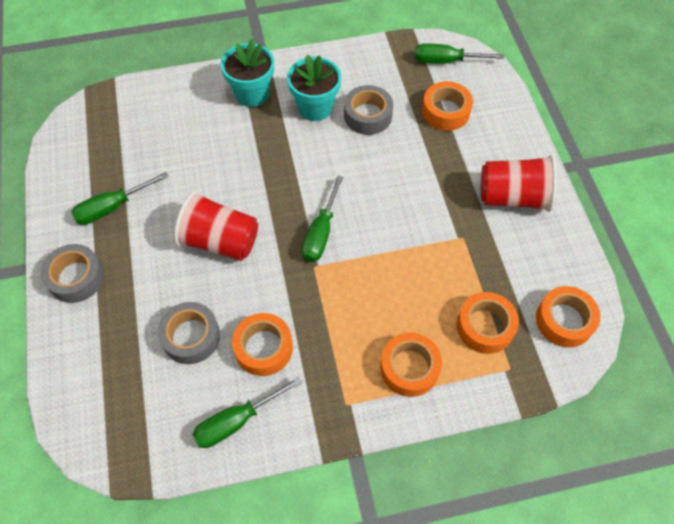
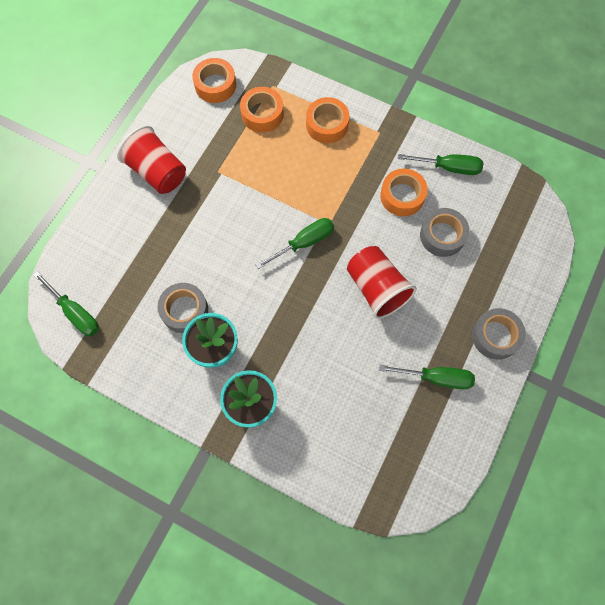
camera: 140 degrees left, 10 degrees up
(445, 111) = (127, 268): orange tape -> none

